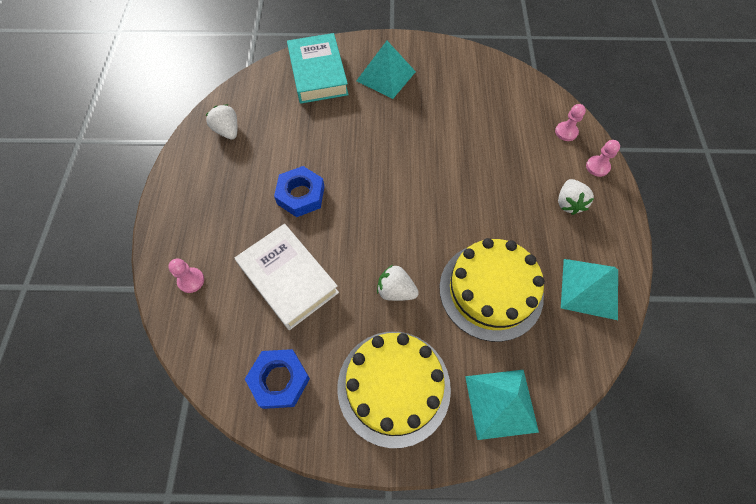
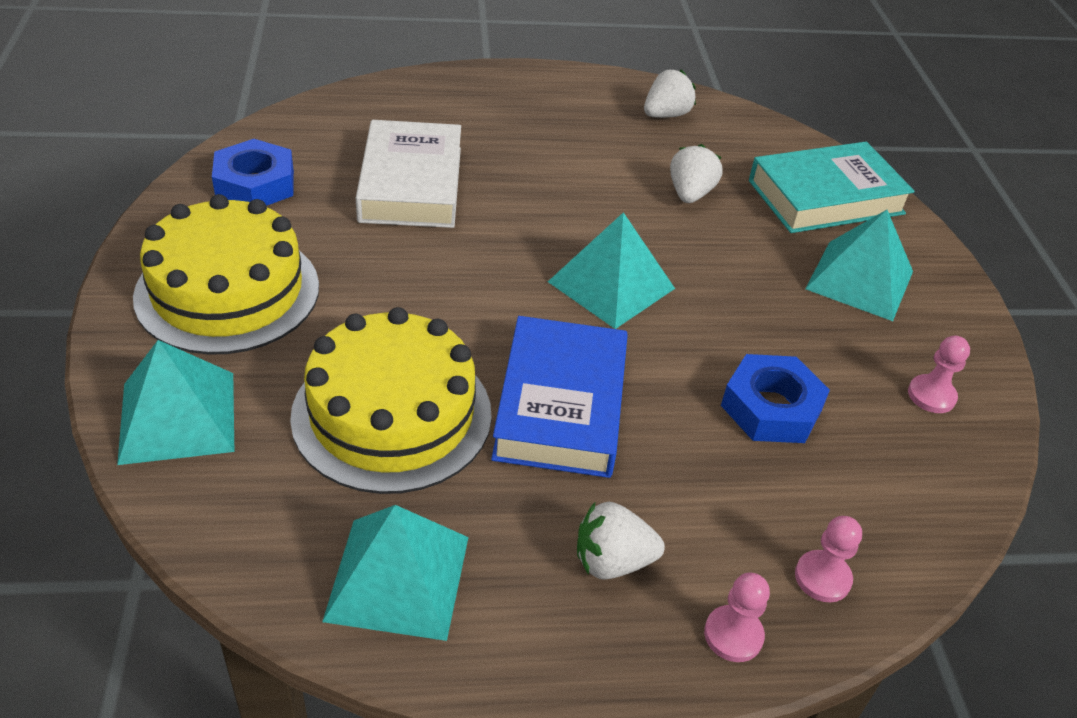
camera: 80 degrees right, 20 degrees down
(191, 280) = (406, 105): pink pawn -> pink pawn (931, 395)
(288, 279) = (411, 184): white book -> white book turned 45 degrees counterclockwise
(301, 195) = (561, 189): blue nut -> blue nut (771, 408)
(389, 180) = (611, 285): none -> turquoise pyramid
(395, 290) = (392, 293): white strawberry -> white strawberry (690, 194)
(479, 213) = (561, 405): none -> blue book

